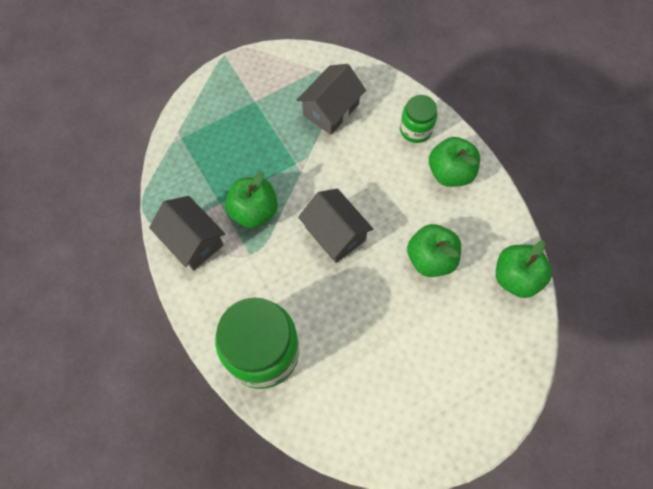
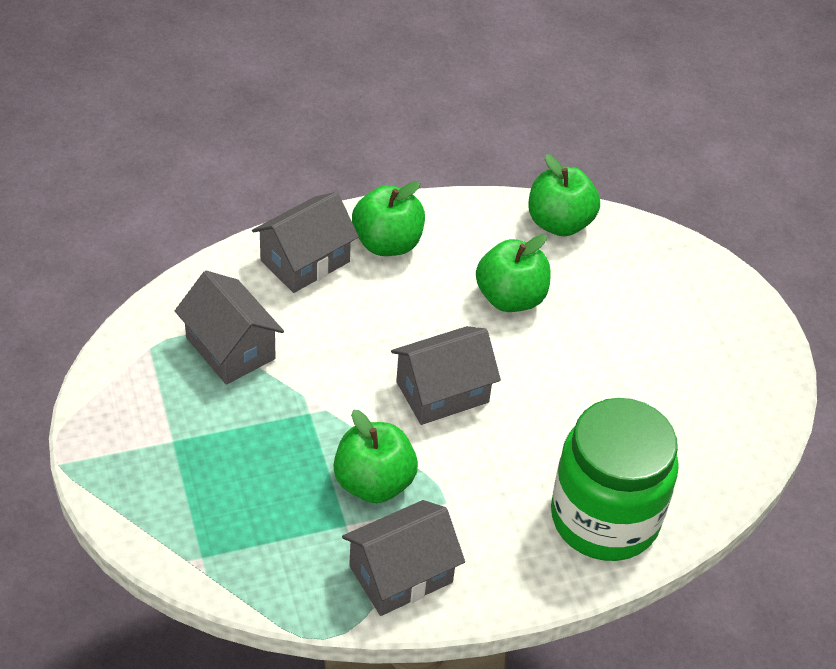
camera: 80 degrees left, 20 degrees down
(415, 129) = (305, 261): green jar -> grey house

